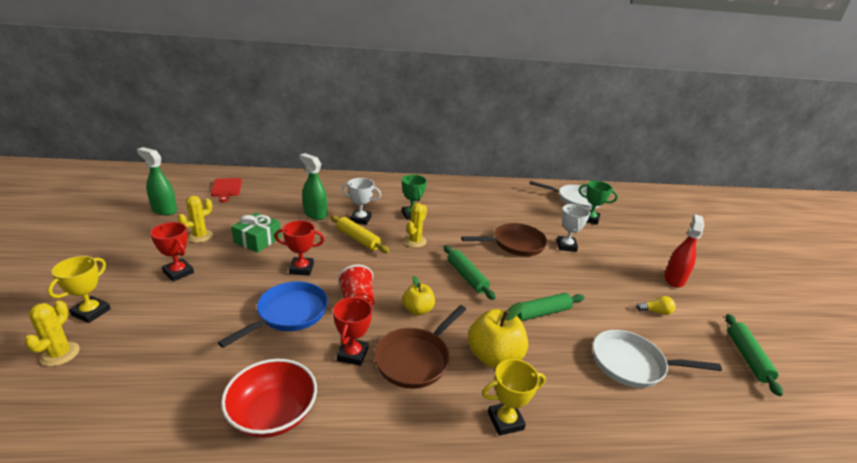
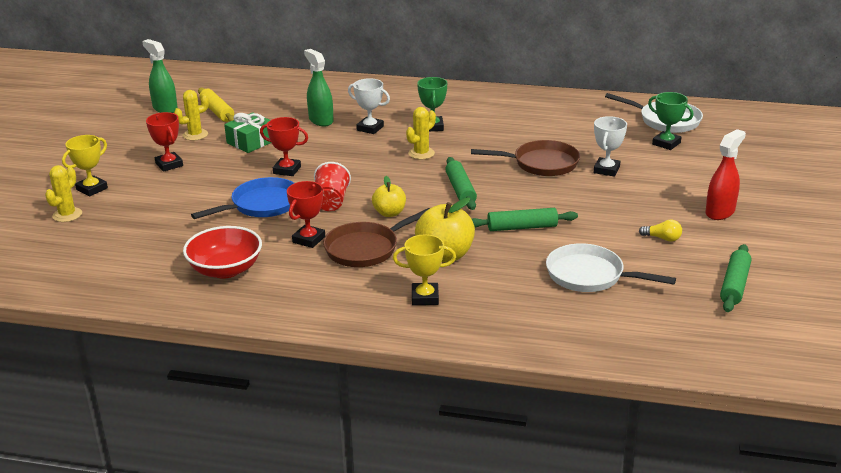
camera: 20 degrees right, 0 degrees up
(226, 188) = (232, 90): red cutting board -> none
(358, 239) = (358, 147): yellow rolling pin -> yellow rolling pin (217, 112)

